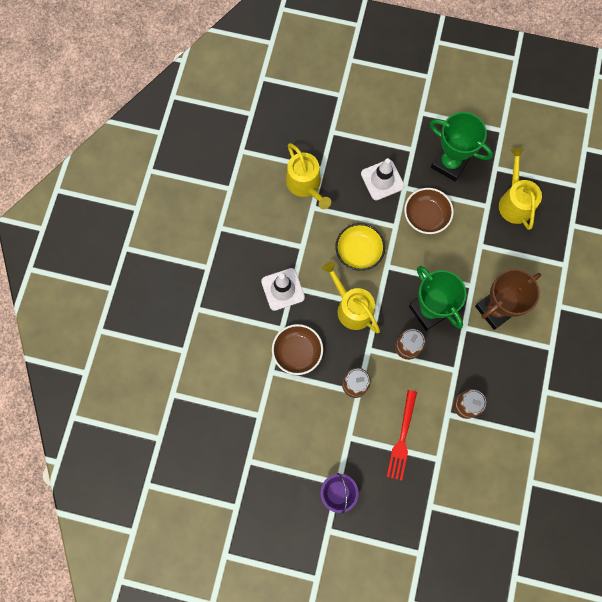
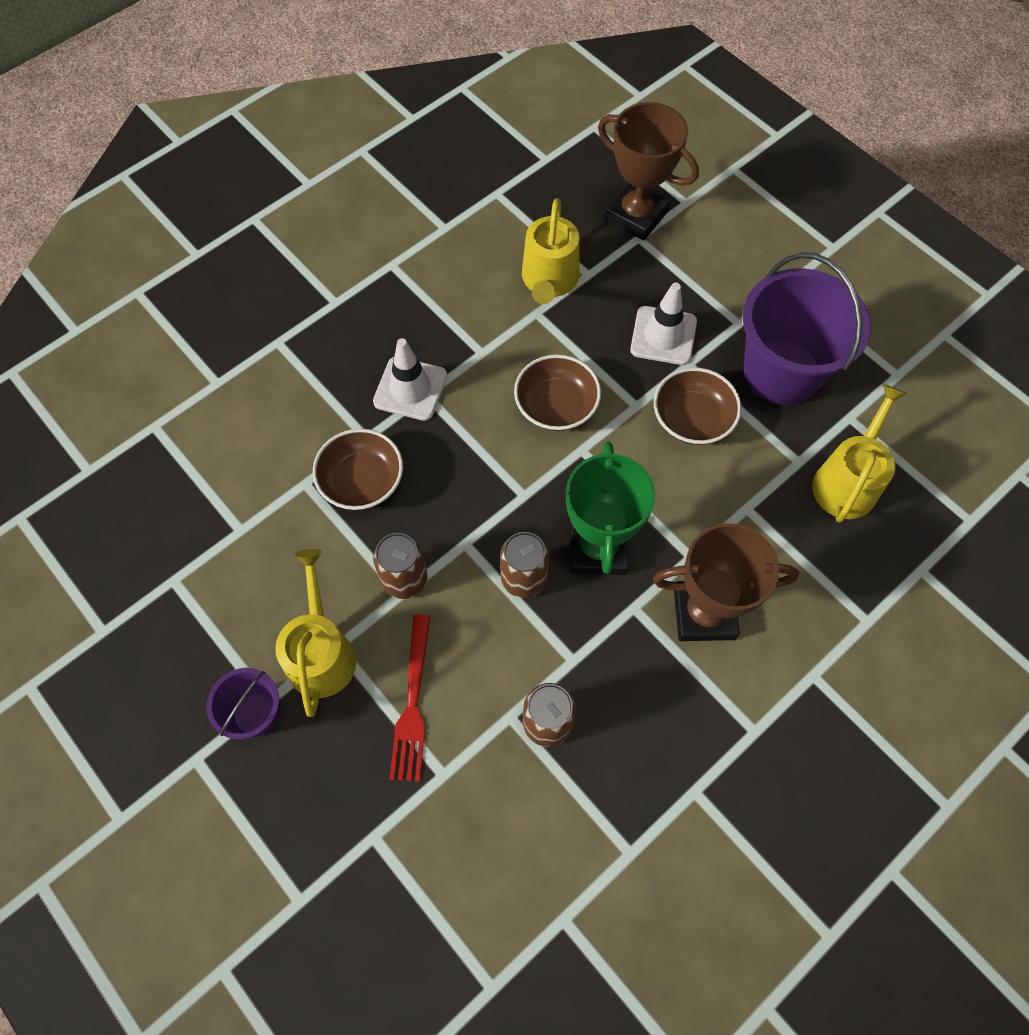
camera: 35 degrees right, 10 degrees down
(321, 119) = (636, 215): none -> brown trophy
(352, 308) = (486, 472): yellow watering can -> yellow watering can (321, 653)
(359, 251) = (556, 406): yellow bowl -> brown bowl
(402, 438) = (413, 704): red fork -> red fork turned 45 degrees counterclockwise
(449, 163) = (781, 371): green trophy -> purple bucket

